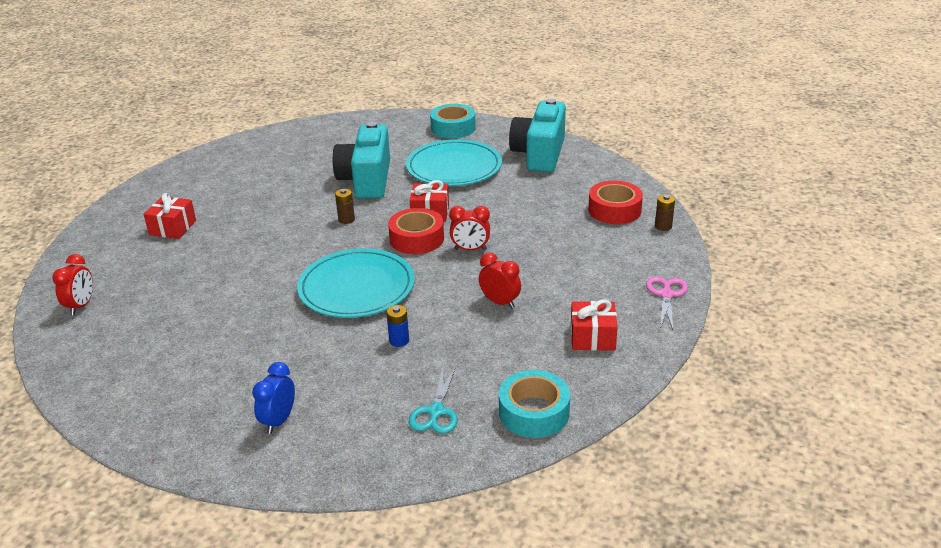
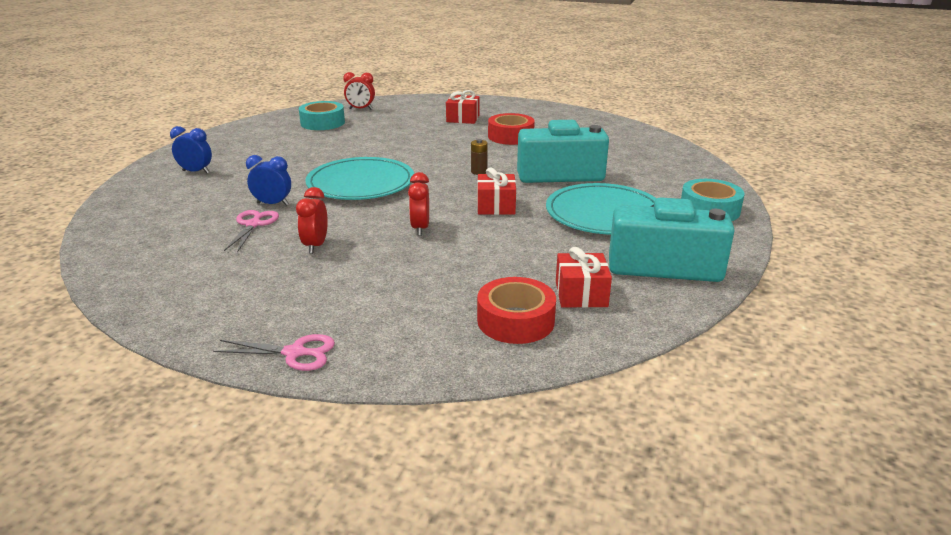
camera: 85 degrees right, 5 degrees down
(399, 341) = (272, 204): blue battery -> blue clock
(417, 239) = (442, 202): red tape -> red tape (510, 136)
(436, 411) = (166, 223): turquoise scissors -> none
(449, 346) = (253, 224): none -> pink scissors
(500, 302) = (315, 246): red clock -> red clock turned 150 degrees clockwise
(534, 412) = (132, 264): turquoise tape -> turquoise tape (322, 123)
(592, 337) = (230, 297): red gift -> red gift (581, 294)
(663, 226) = (472, 361): brown battery -> none

